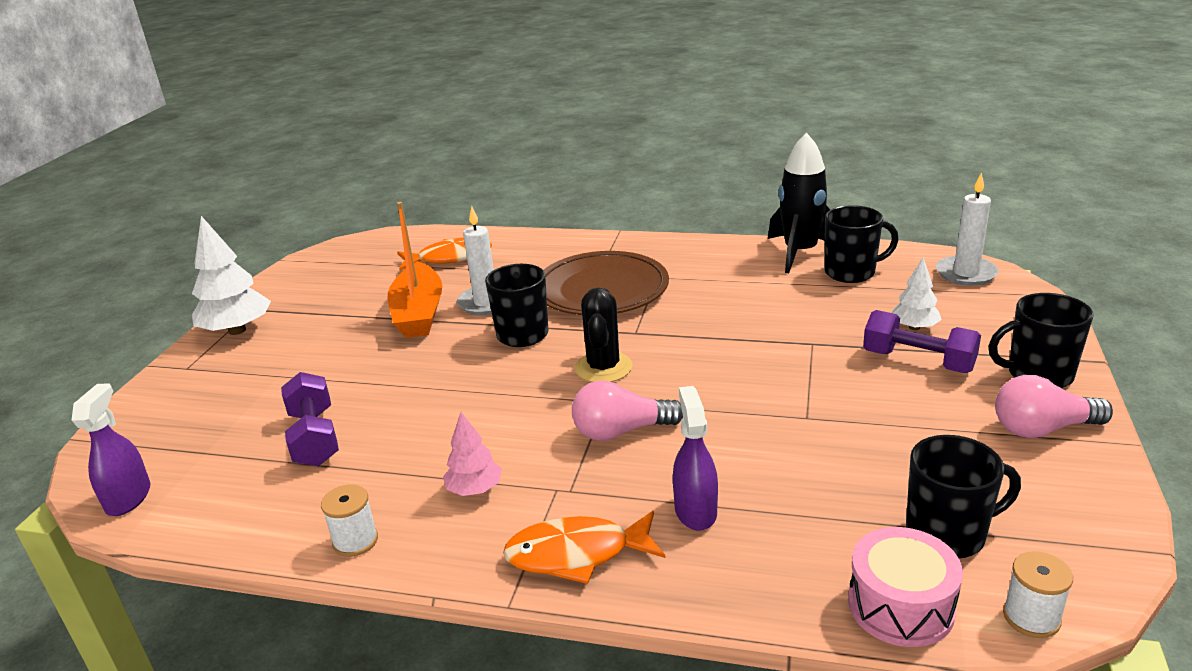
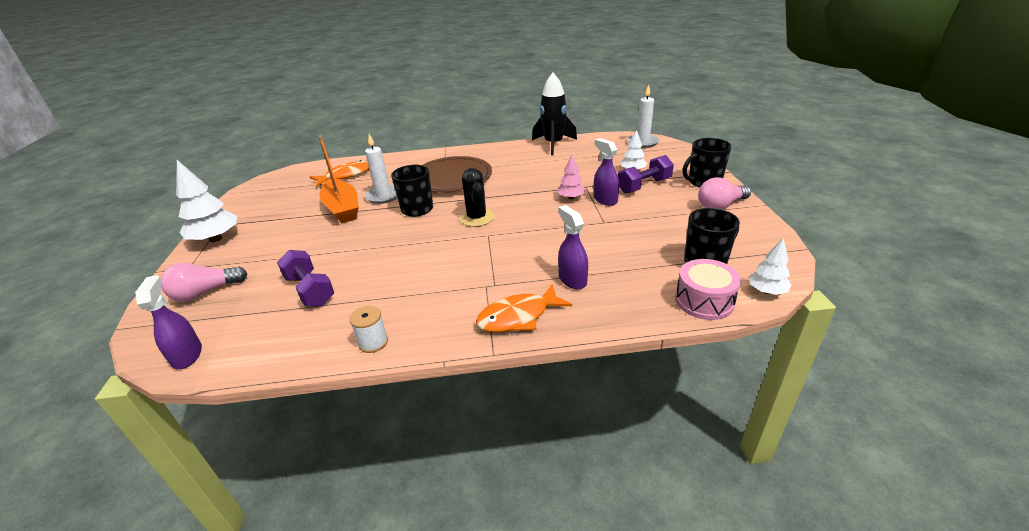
camera: 20 degrees left, 5 degrees up
(474, 489) = (435, 297): pink tree -> pink tree (571, 197)
(621, 431) = (507, 248): pink light bulb -> pink light bulb (205, 292)
(832, 375) = (605, 200): none -> purple spray bottle
(851, 272) = (585, 150): black mug -> none
(918, 361) = (644, 186): purple dumbbell -> purple dumbbell turned 45 degrees counterclockwise
(1031, 617) = (766, 291): white spool -> white tree

